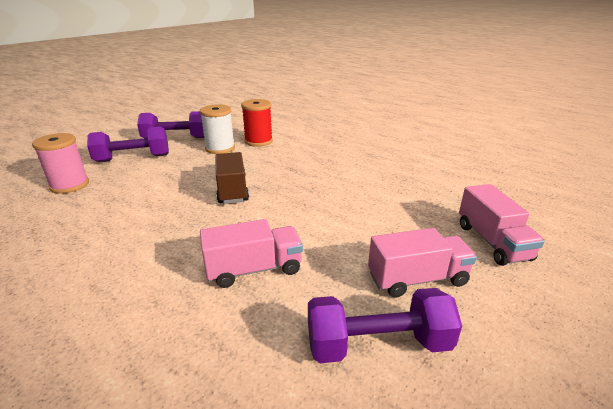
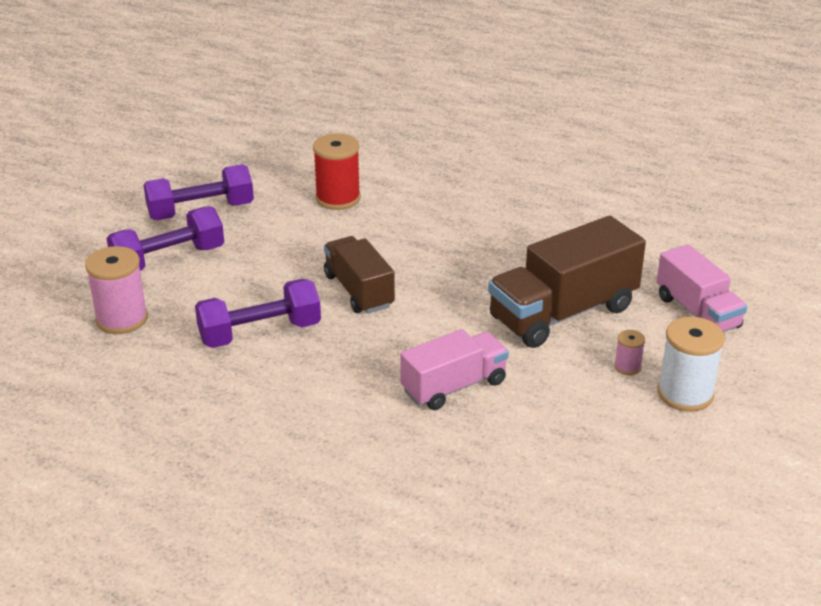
camera: 15 degrees left, 5 degrees up
(220, 148) = (288, 221): white spool -> white spool (685, 394)
(374, 225) = (563, 313): none -> brown truck
(378, 344) = (608, 431): purple dumbbell -> purple dumbbell (260, 333)
(417, 279) = (627, 367): pink truck -> pink spool

